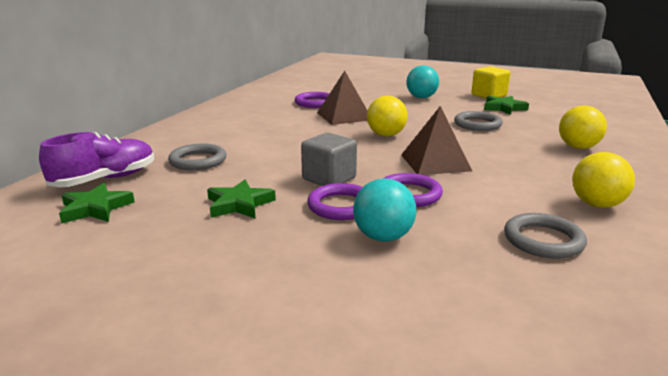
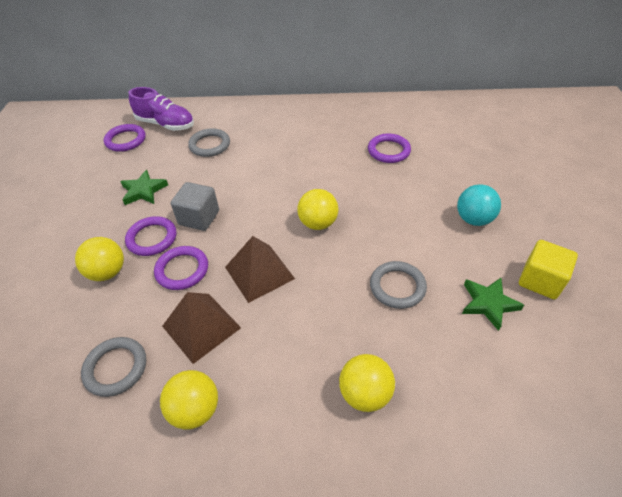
camera: 70 degrees right, 25 degrees up
(95, 208) = (125, 140): green star -> purple ring
(344, 116) = (359, 181): brown pyramid -> brown pyramid (201, 327)
(383, 237) = (108, 272): turquoise ball -> yellow ball

